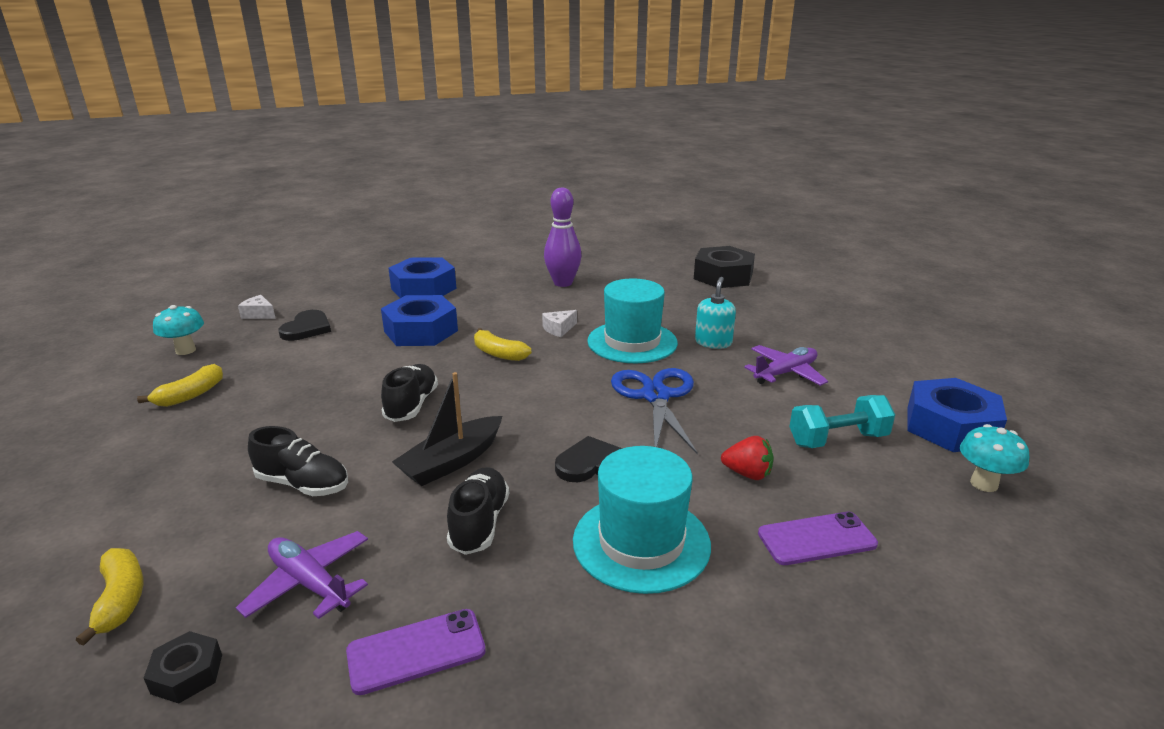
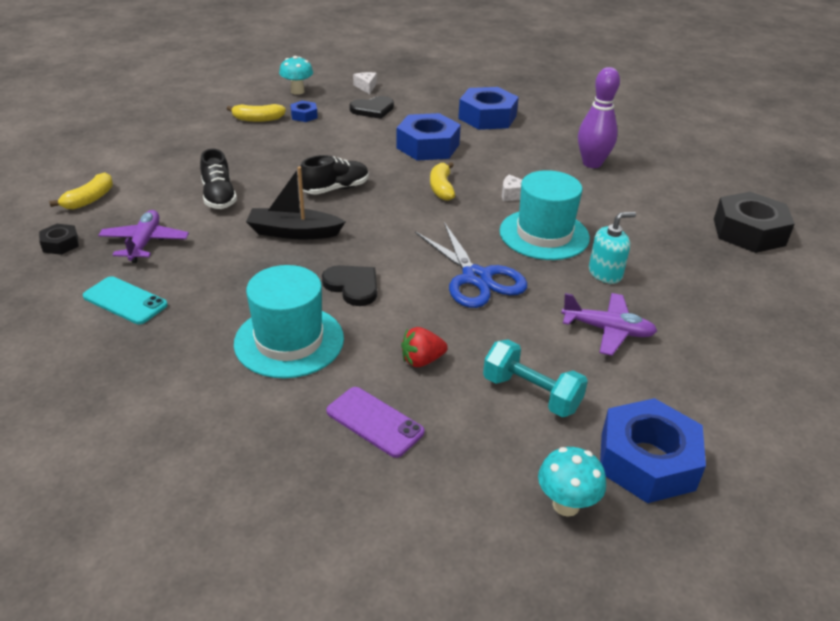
camera: 50 degrees right, 10 degrees up
(241, 366) = (304, 115): none -> blue nut
(416, 651) = (125, 301): purple phone -> turquoise phone
(479, 523) = (245, 271): black shoe -> none
(656, 396) = (476, 278): blue scissors -> blue scissors turned 105 degrees clockwise
(747, 474) = (422, 360): red strawberry -> red strawberry turned 90 degrees clockwise

